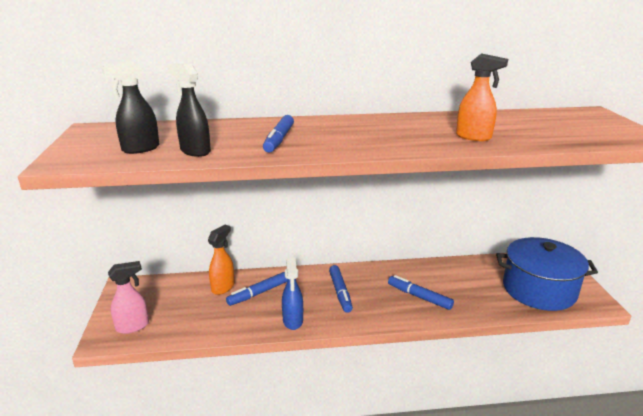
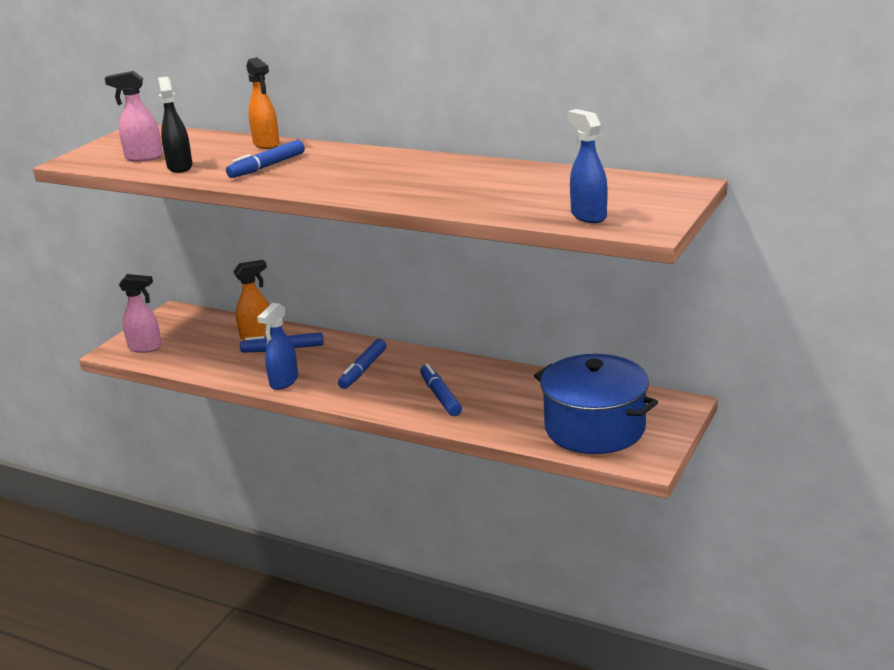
camera: 35 degrees right, 0 degrees up
(140, 149) = (143, 158): black spray bottle -> pink spray bottle
(474, 137) = (455, 194): orange spray bottle -> orange spray bottle (266, 144)
(593, 137) = (588, 216): none -> blue spray bottle

